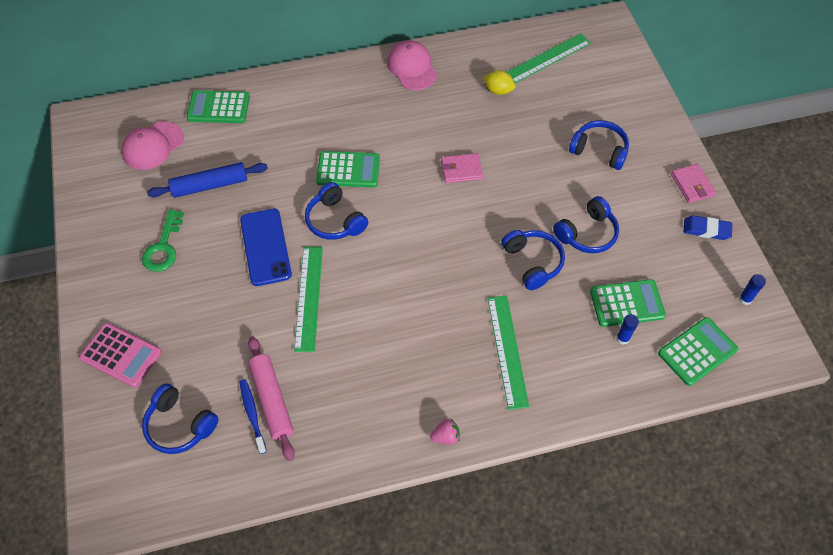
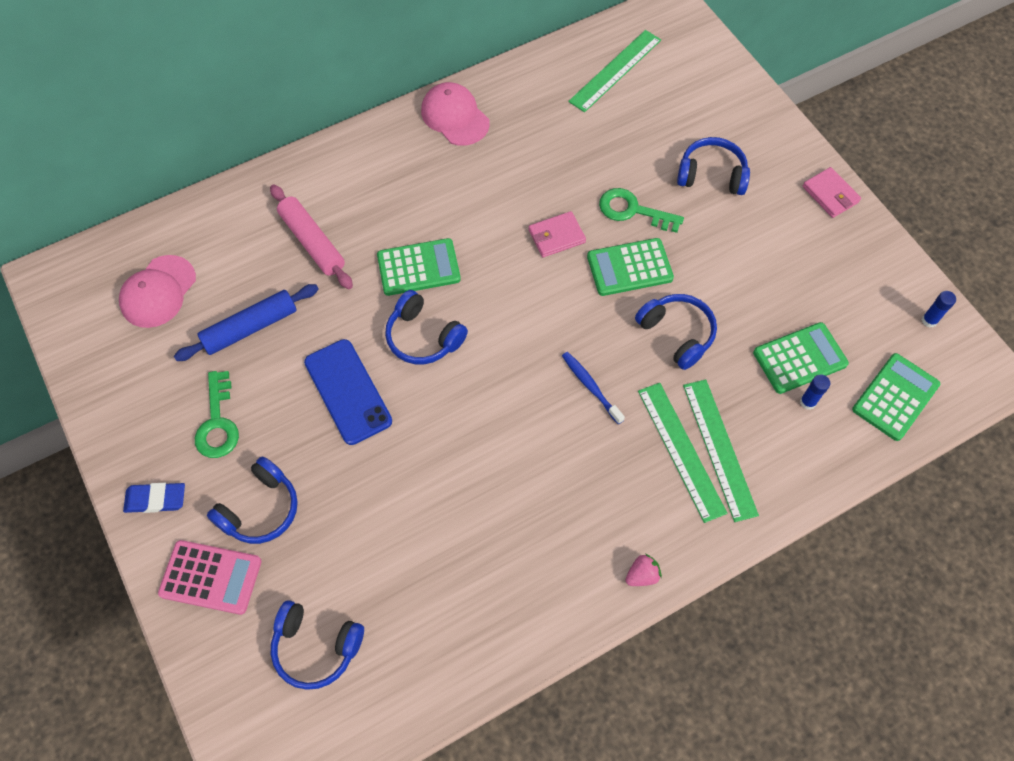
camera: 15 degrees left, 5 degrees up
(218, 107) = (227, 222): green calculator -> green calculator (629, 267)
(252, 414) = (402, 609): blue toothbrush -> blue toothbrush (590, 386)
(272, 400) = (420, 585): pink rolling pin -> pink rolling pin (312, 242)
(308, 297) = (423, 443): green ruler -> green ruler (719, 448)
(498, 91) = (569, 124): yellow lemon -> none
(527, 164) = (633, 211): none -> green key
(587, 233) = (729, 283): blue headphones -> blue headphones (260, 509)
(706, 230) = (862, 246): blue eraser -> blue eraser (156, 499)

